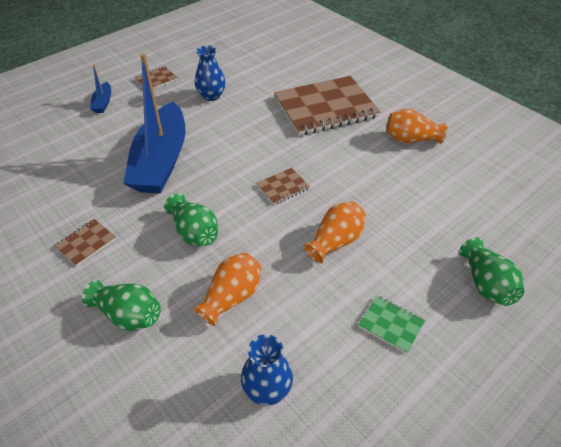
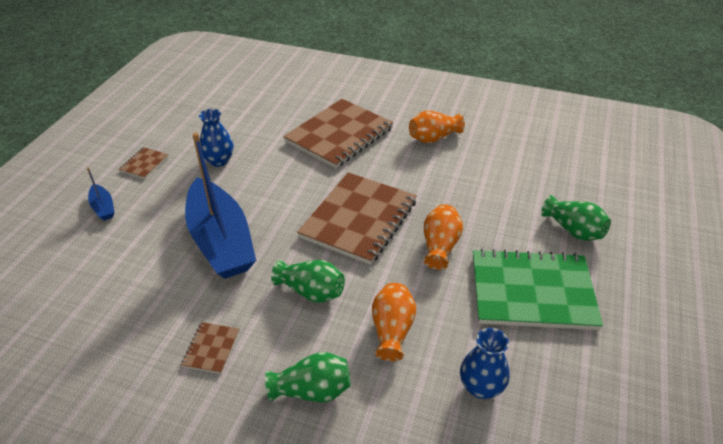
camera: 30 degrees left, 5 degrees down
(283, 187) = (358, 219): brown notebook -> brown notebook, size x2.38
(391, 324) = (532, 292): green notebook -> green notebook, size x2.38

